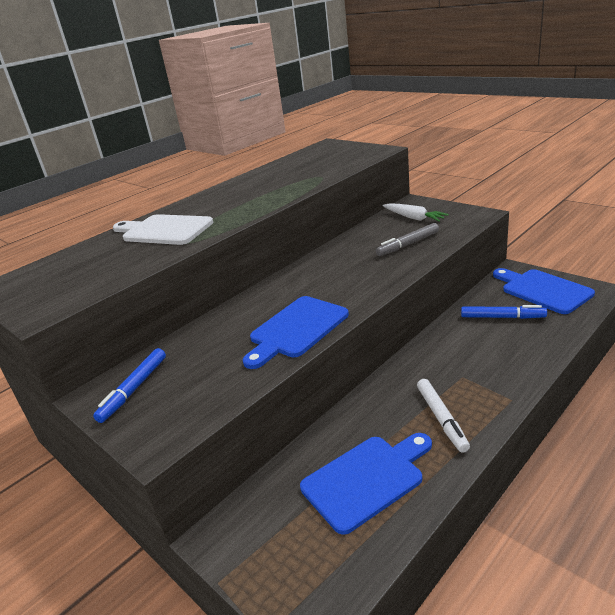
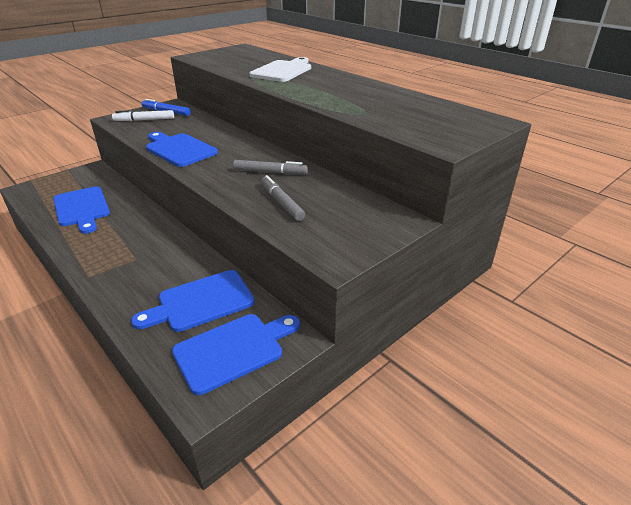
camera: 90 degrees right, 5 degrees up
(348, 261) = (270, 172): none -> grey marker
(413, 218) = (352, 215): white carrot -> none
(441, 419) = (101, 241): white marker -> white marker (144, 120)
(502, 317) = (201, 302): blue marker -> blue cutting board

